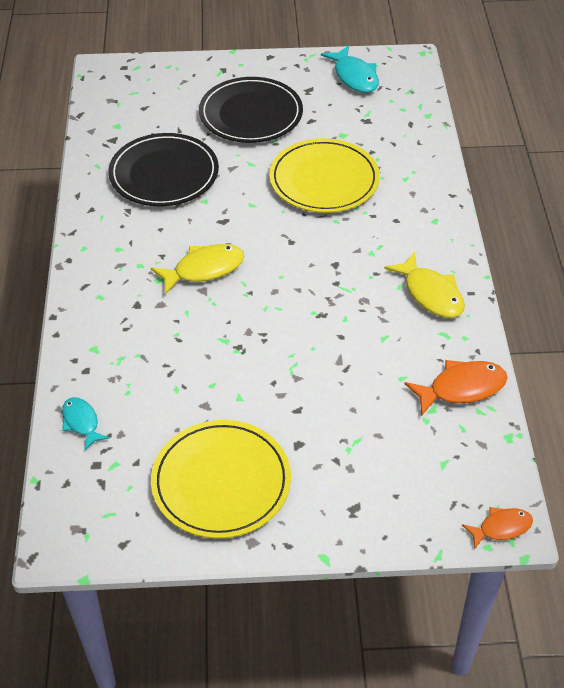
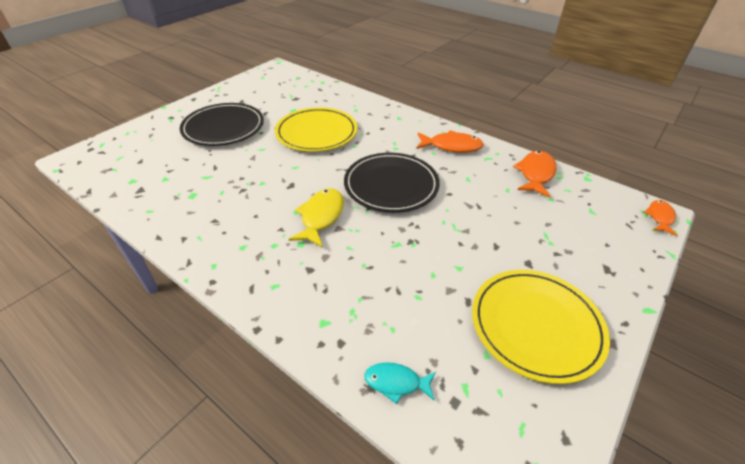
camera: 50 degrees left, 5 degrees down
(164, 174) = (211, 186): black plate -> black plate (391, 185)
(354, 77) = (258, 85): turquoise fish -> none
(430, 294) = (451, 146): yellow fish -> orange fish

